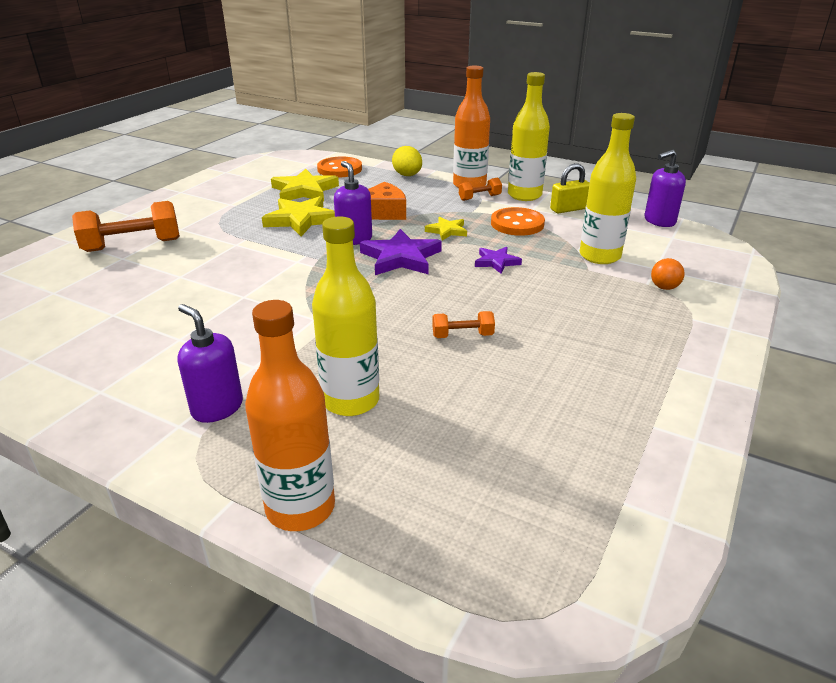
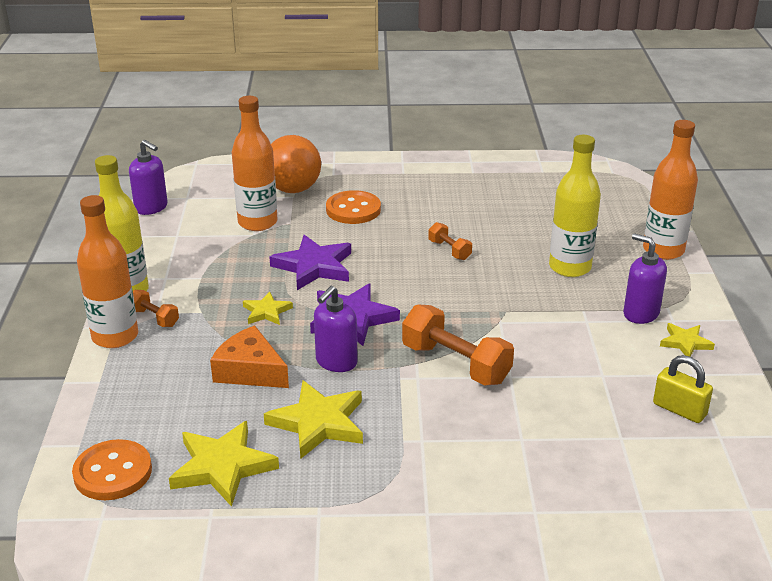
camera: 120 degrees left, 0 degrees up
(132, 245) = (503, 525): orange dumbbell -> orange dumbbell (456, 364)
(139, 412) = (685, 343): none -> yellow star
(217, 408) = (640, 313): purple soap dispenser -> purple soap dispenser turned 120 degrees clockwise
(407, 175) = (105, 397): yellow egg -> none
(496, 262) = (314, 266): purple star -> purple star, size x1.78
(517, 224) = (215, 277): orange button -> orange button (353, 209)
(568, 209) = (152, 257): yellow padlock -> yellow padlock (679, 409)
(599, 256) = (257, 222): yellow bottle -> orange bottle
(664, 287) = (293, 189): orange ball -> orange ball, size x2.19

